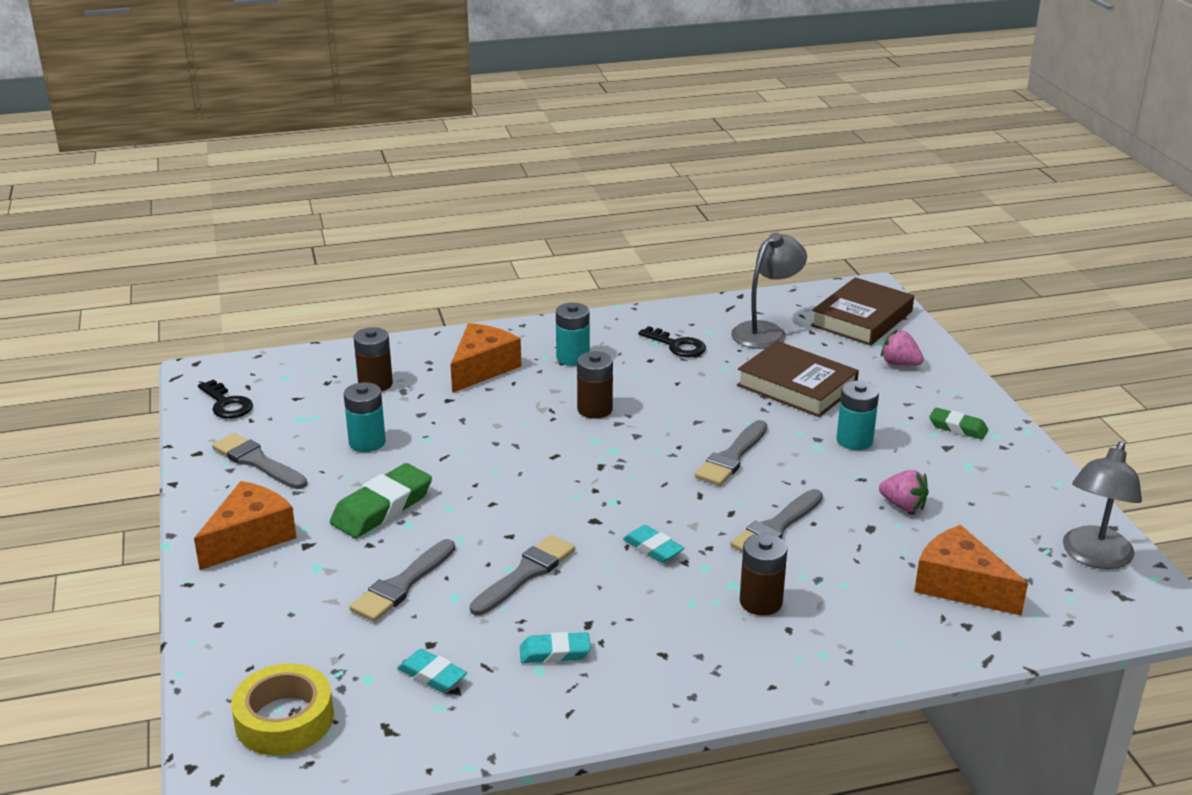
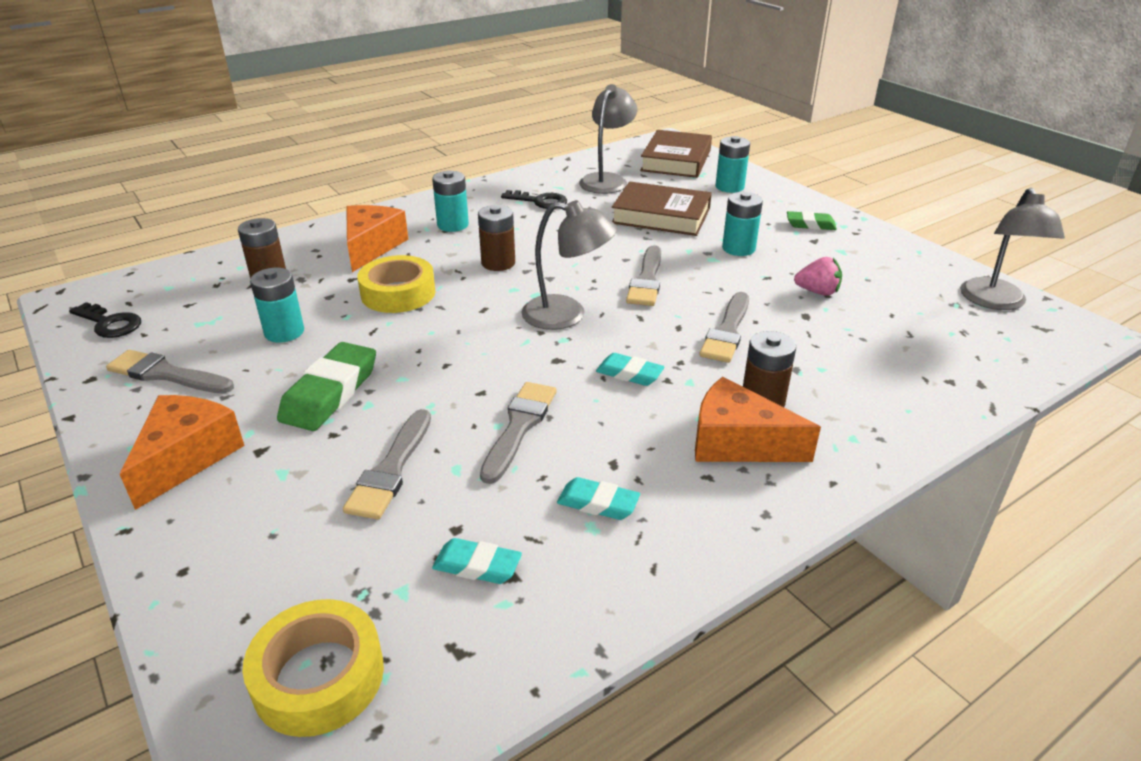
camera: 20 degrees left, 5 degrees up
(484, 423) = (398, 293): none -> yellow tape
(555, 652) = (598, 503): turquoise eraser -> turquoise eraser turned 45 degrees clockwise
(630, 478) = (567, 315): none -> grey lamp
(899, 364) = (729, 187): pink strawberry -> turquoise battery
(960, 585) = (916, 348): orange cheese -> orange cheese (737, 442)

